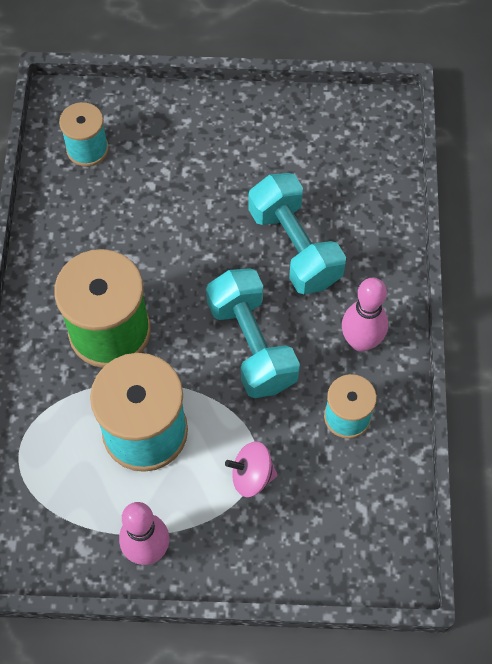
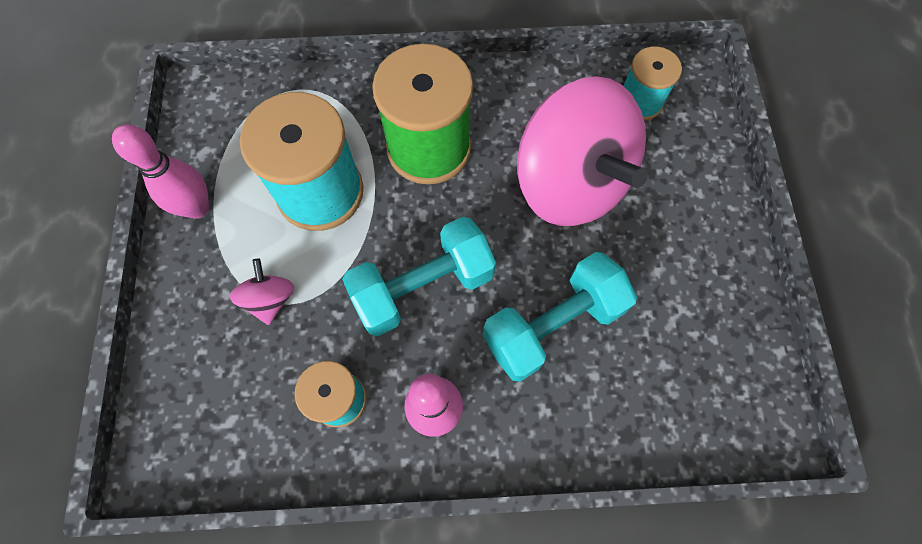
camera: 85 degrees right, 5 degrees up
(164, 216) = (571, 183): none -> pink spinning top

